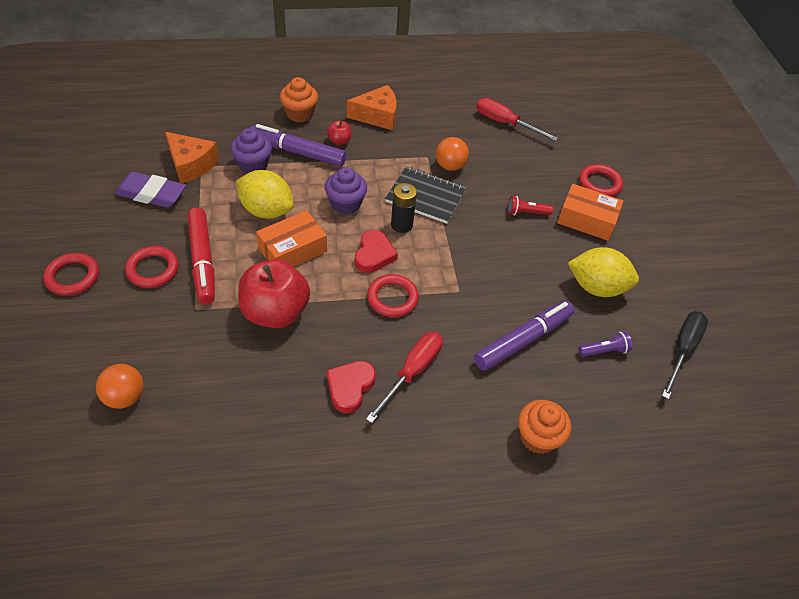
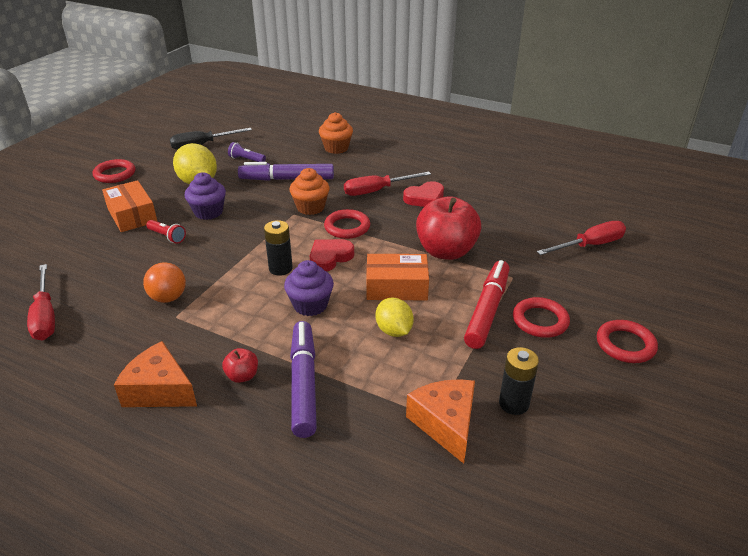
camera: 140 degrees left, 15 degrees down
(125, 397) = (590, 245): orange ball -> red screwdriver
(151, 194) = (513, 403): purple eraser -> black battery
(253, 165) = (369, 389): purple cupcake -> purple cupcake (208, 212)
(266, 210) = (394, 331): yellow lemon -> yellow lemon, size x0.66
(297, 152) = (304, 383): purple marker -> purple marker turned 150 degrees counterclockwise
(299, 114) = (248, 441): orange cupcake -> orange cupcake (310, 207)
(425, 196) = (229, 281): black notebook -> none
(599, 183) = (73, 232): red ring -> red ring (115, 174)

